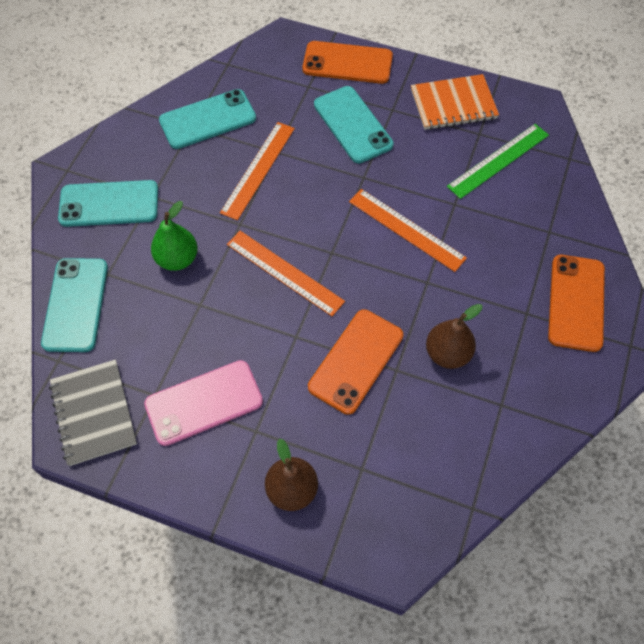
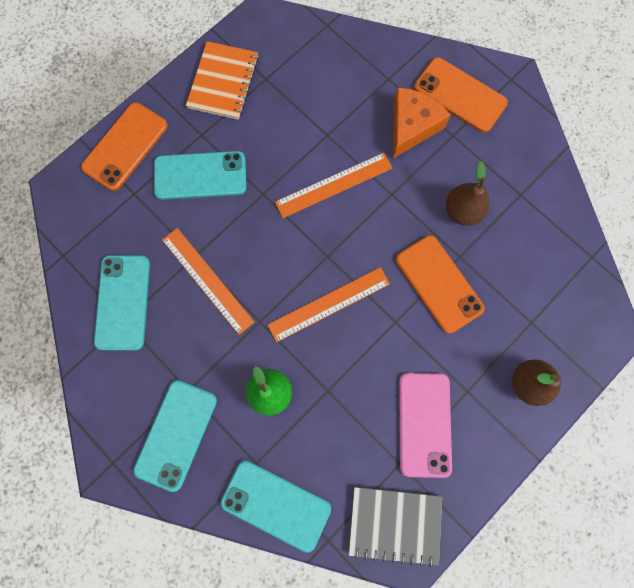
camera: 65 degrees left, 15 degrees up
(498, 160) = (301, 78): green ruler -> none
(510, 272) = (411, 127): none -> orange cheese

